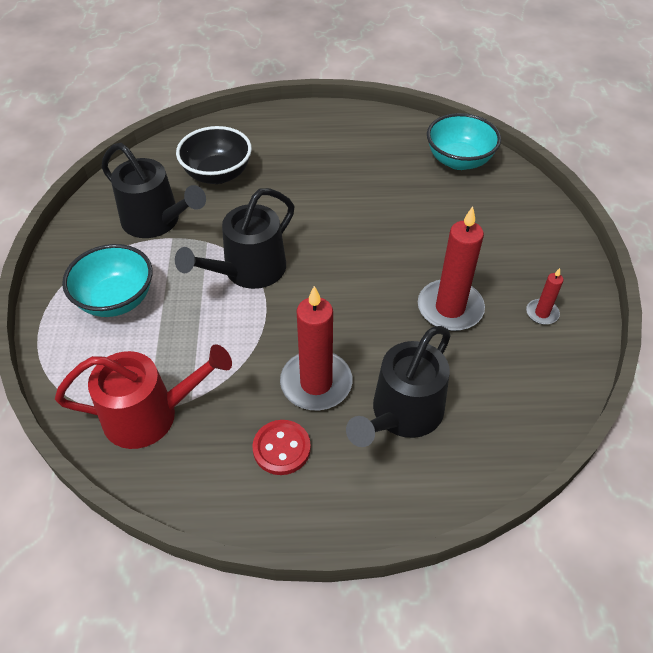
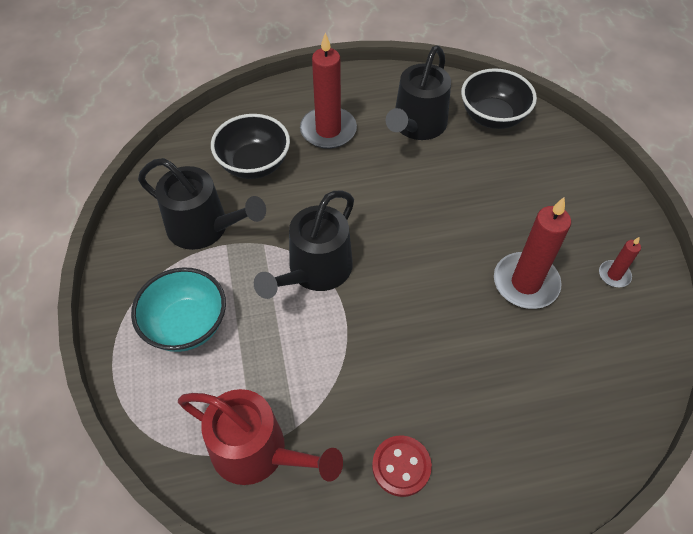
camera: 10 degrees left, 5 degrees up
(150, 415) = (257, 452): red watering can -> red watering can turned 45 degrees clockwise
(316, 383) = (416, 387): red candle -> red candle (328, 130)
(402, 414) = (509, 407): black watering can -> black watering can (417, 125)
(459, 160) = (492, 117): turquoise bowl -> black bowl

